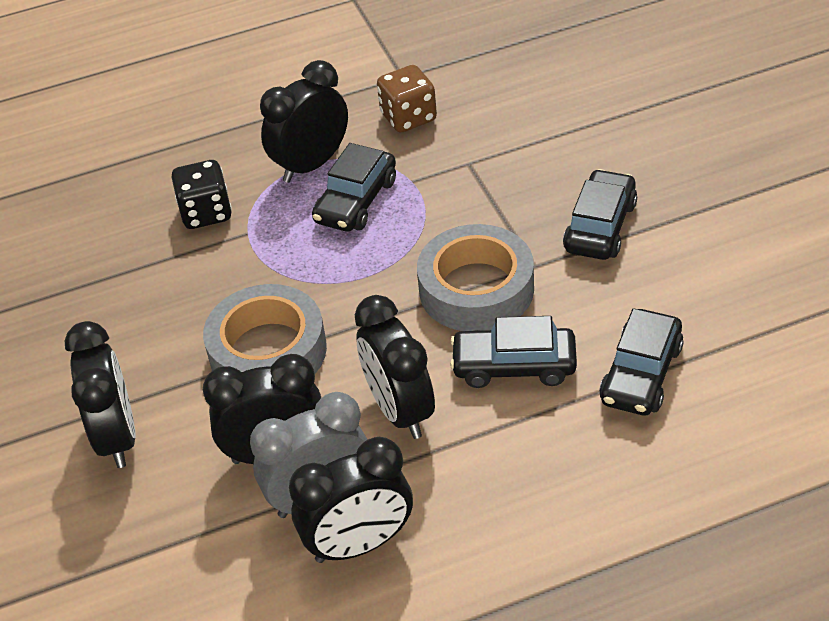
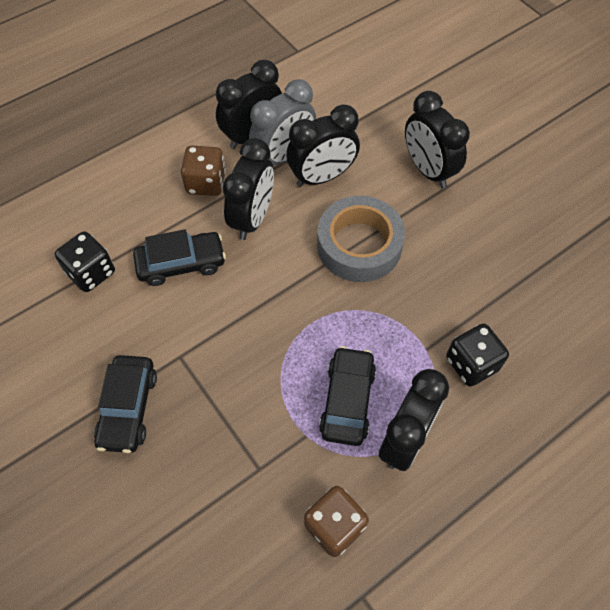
camera: 160 degrees right, 15 degrees up
(400, 410) = (252, 218): black clock -> black clock turned 60 degrees clockwise
(455, 475) = (206, 183): none -> brown dice
(476, 289) = (221, 325): grey tape -> none
(641, 374) = (91, 272): black car -> black dice

